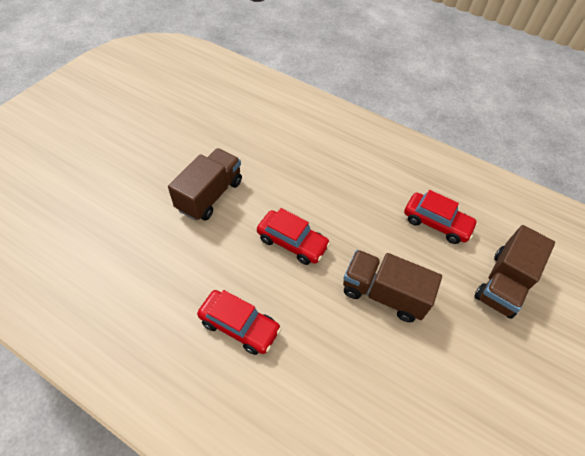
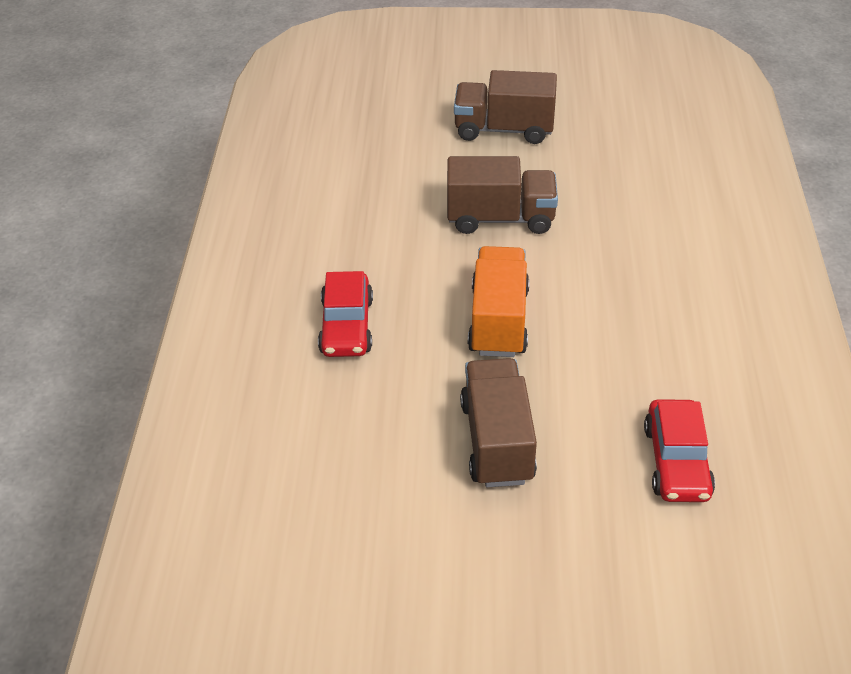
camera: 65 degrees right, 10 degrees down
(292, 242) = (498, 321): red car -> orange truck
(503, 283) = (634, 580): brown truck -> brown truck (504, 129)

